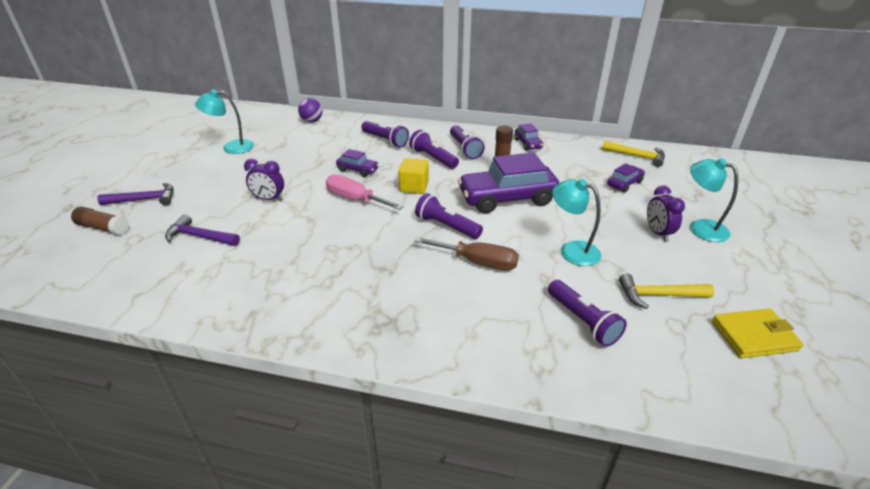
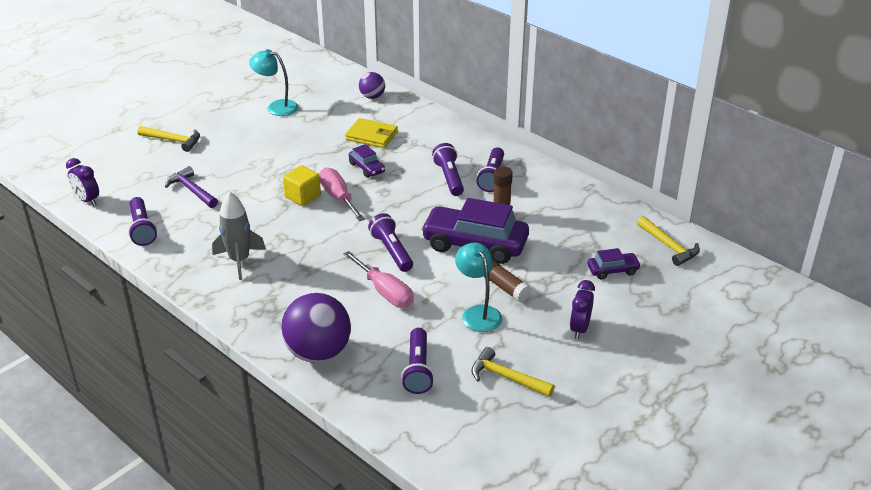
camera: 30 degrees right, 0 degrees up
(103, 228) = (130, 157): brown glue stick -> brown glue stick (504, 287)
(144, 200) = (173, 141): purple hammer -> yellow hammer
(269, 199) = (268, 173): purple clock -> purple clock (87, 200)
(308, 285) = (239, 260): none -> grey rocket
(385, 140) = (422, 142): purple flashlight -> purple flashlight (142, 229)
(414, 187) = (401, 203): yellow cube -> yellow cube (303, 196)
(476, 346) = (318, 352): none -> purple ball
(478, 262) = (385, 292): brown screwdriver -> pink screwdriver
(528, 144) = (565, 192): purple car -> none
(700, 228) = (630, 340): turquoise lamp -> none
(754, 336) = (545, 438): yellow wallet -> yellow wallet (371, 136)

